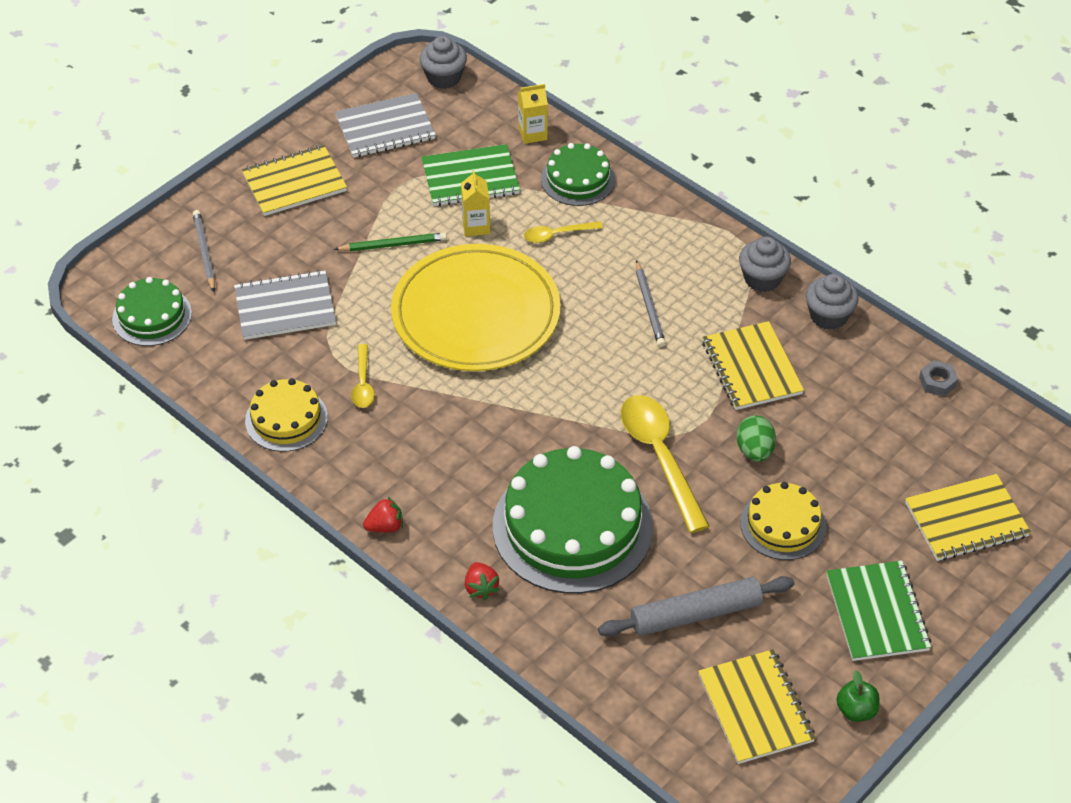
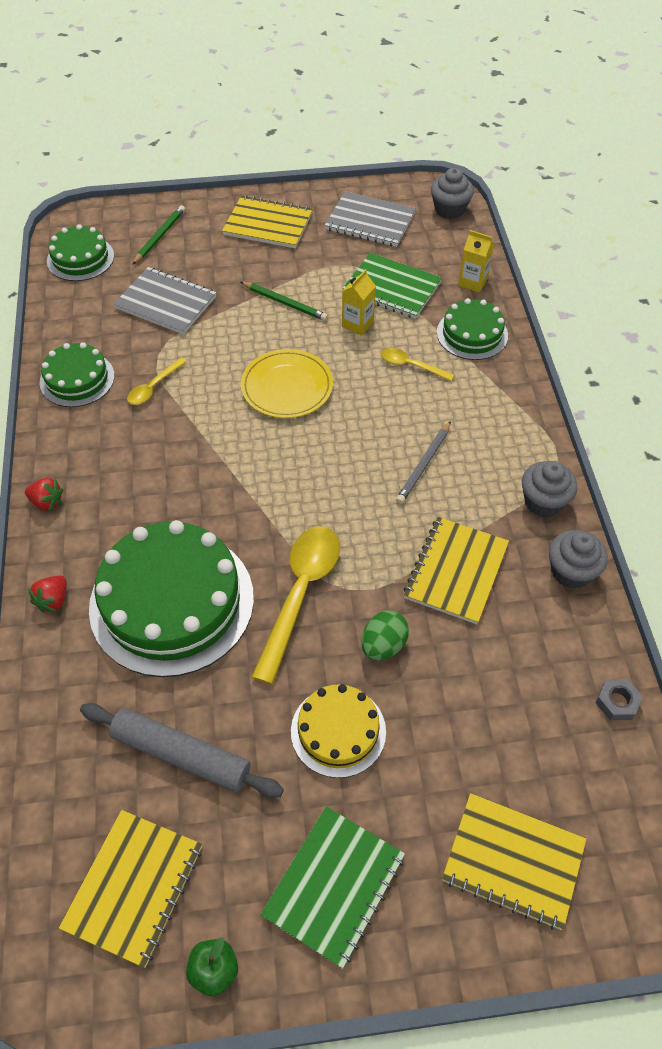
camera: 40 degrees right, 5 degrees up
(204, 252) = (160, 237): grey pencil -> green pencil
(286, 419) = (77, 379): yellow cake -> green cake
(476, 313) = (287, 387): yellow plate -> yellow plate, size x0.58

